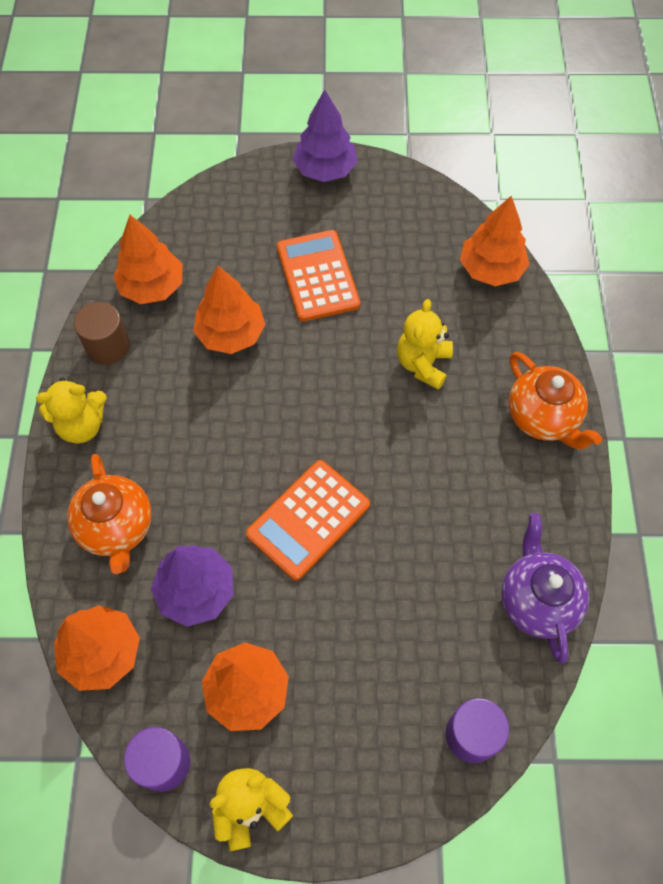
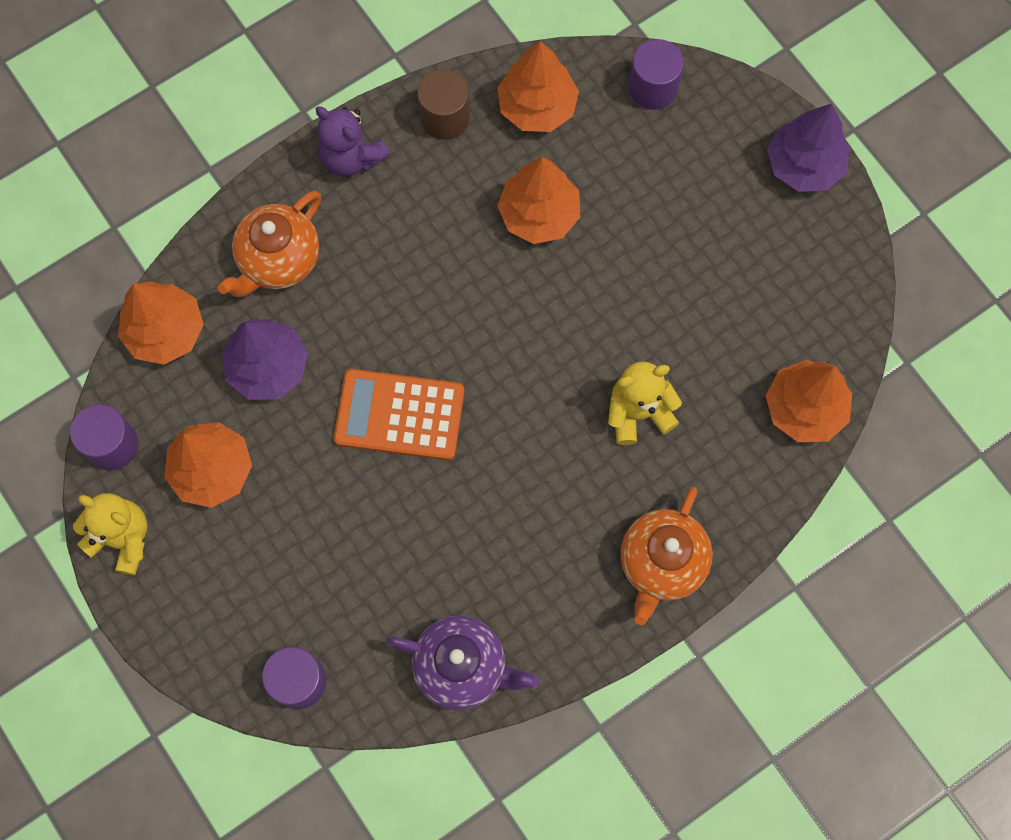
camera: 55 degrees right, 10 degrees up
(82, 425) = (351, 157): yellow teddy bear -> purple teddy bear
(200, 215) = (653, 88): none -> purple cylinder
(317, 276) = (665, 247): orange calculator -> none
(537, 600) = (462, 667): purple teapot -> purple teapot turned 60 degrees clockwise

